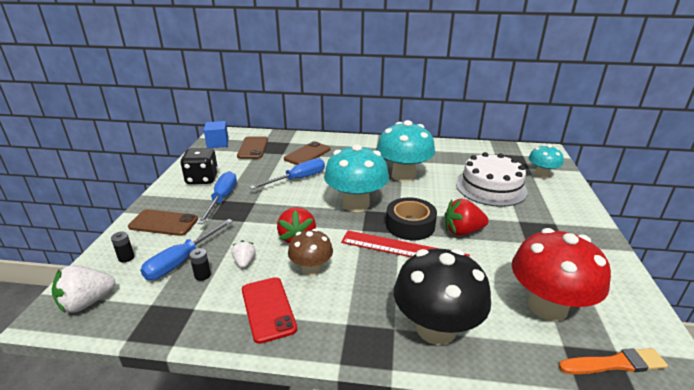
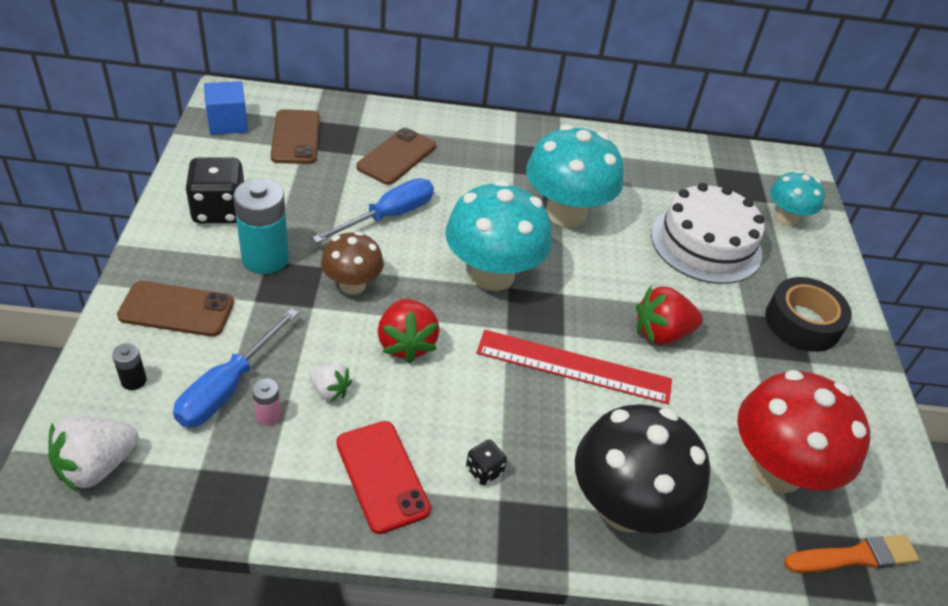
camera: 10 degrees left, 15 degrees up
(202, 275) = (268, 415): black battery -> pink battery
(222, 199) = (265, 258): blue screwdriver -> turquoise battery
(244, 262) = (330, 391): white strawberry -> white strawberry turned 135 degrees clockwise
(311, 269) = (436, 404): brown mushroom -> brown mushroom (352, 285)
(338, 306) = (484, 470): none -> black dice
(410, 225) = (581, 320): black tape -> black tape (802, 322)

